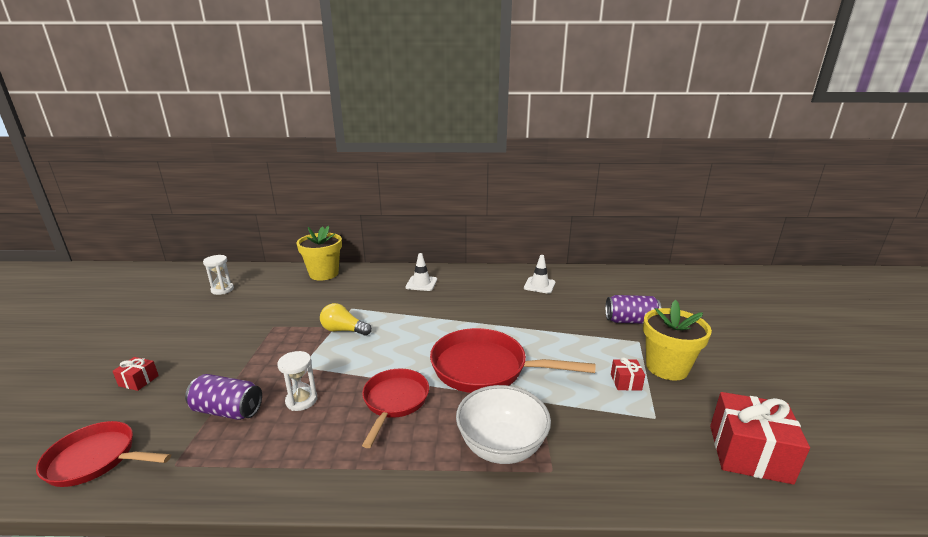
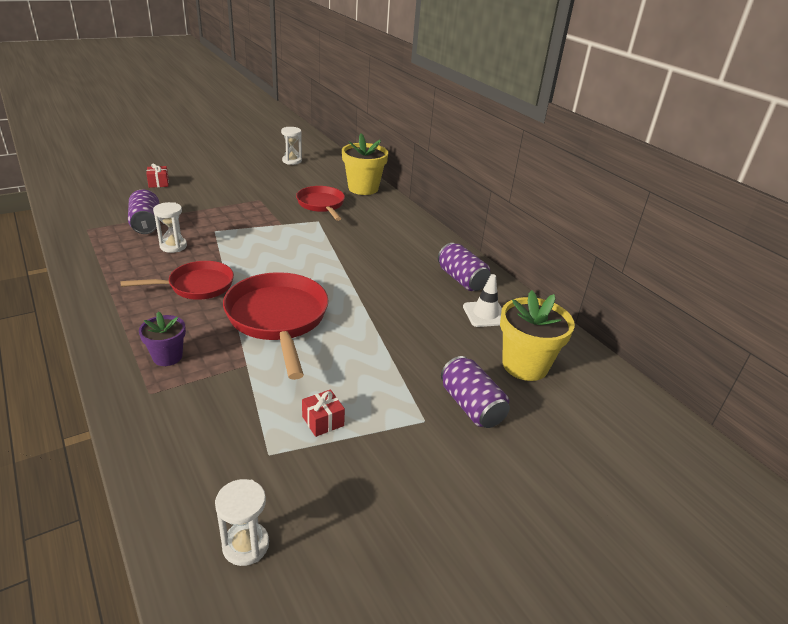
camera: 55 degrees right, 10 degrees up
(96, 459) = (81, 204): red pan -> red pan (321, 205)
(343, 330) = (279, 230): yellow light bulb -> none
(421, 283) = (401, 240): white traffic cone -> none
(494, 279) = (461, 279): none -> purple can
(501, 447) = (167, 357): white bowl -> purple flower pot
(666, 367) = (381, 454): yellow flower pot -> yellow flower pot (525, 365)
(749, 453) = (245, 545): red gift -> white hourglass

